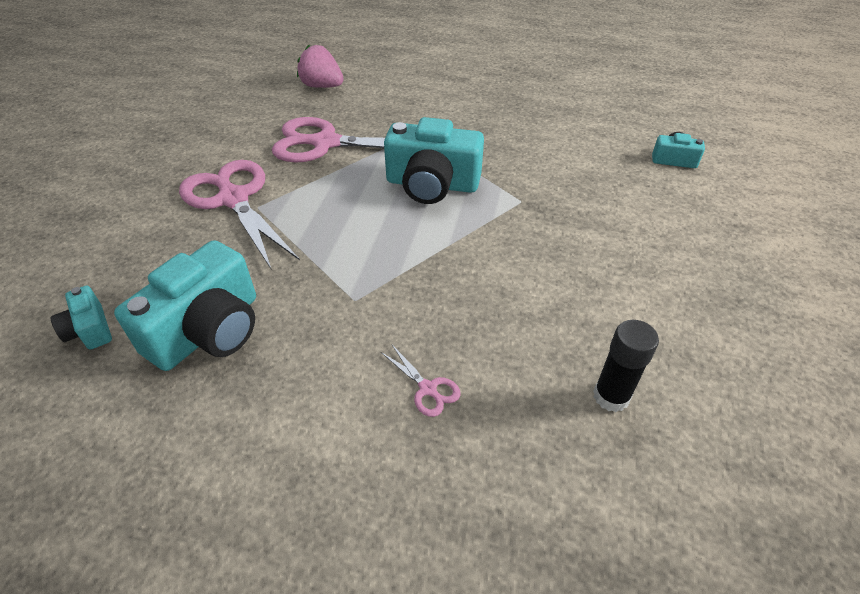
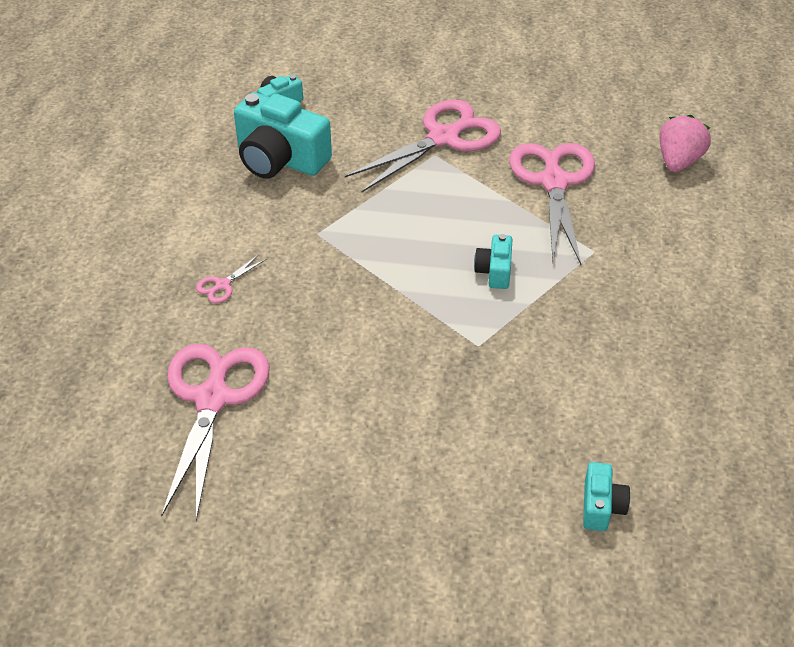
camera: 85 degrees right, 0 degrees up
(432, 184) = (494, 271): turquoise camera -> turquoise camera, size x0.49
(611, 396) = (212, 399): black glue stick -> pink scissors

